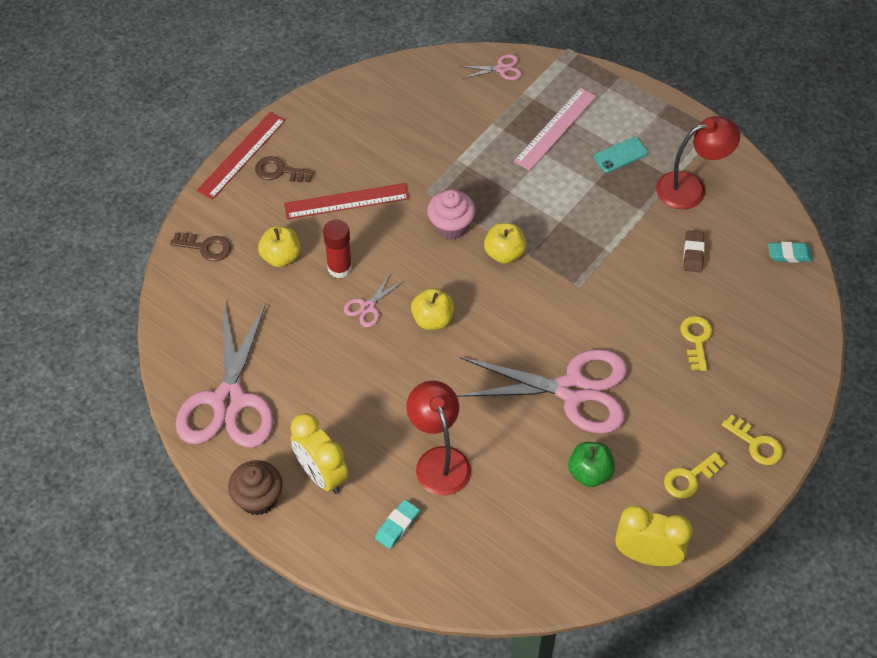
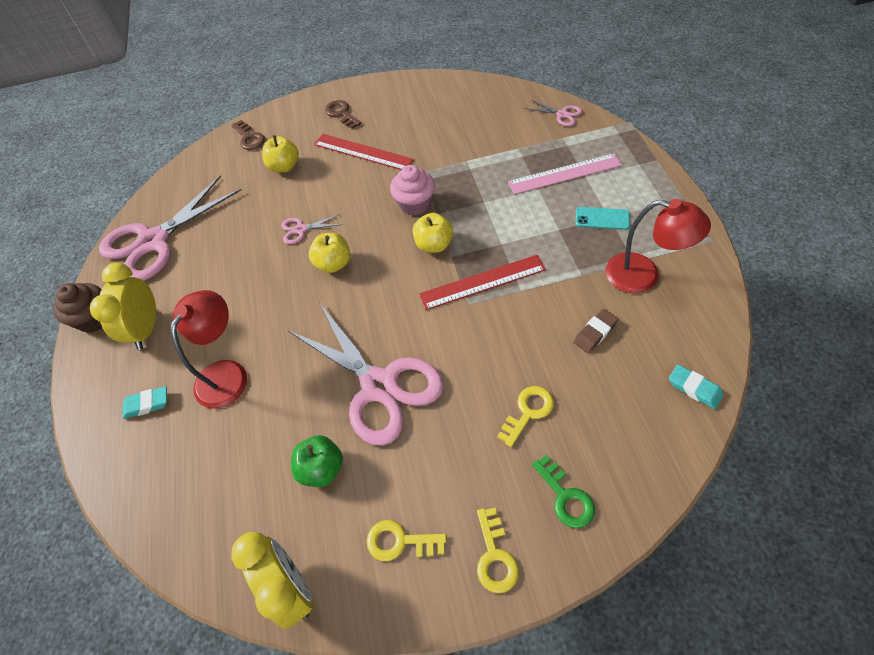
camera: 45 degrees right, 0 degrees up
(242, 155) = (330, 94): red ruler -> red ruler (482, 282)
(339, 268) = (312, 193): red glue stick -> none
(768, 379) = (566, 497): none -> green key

